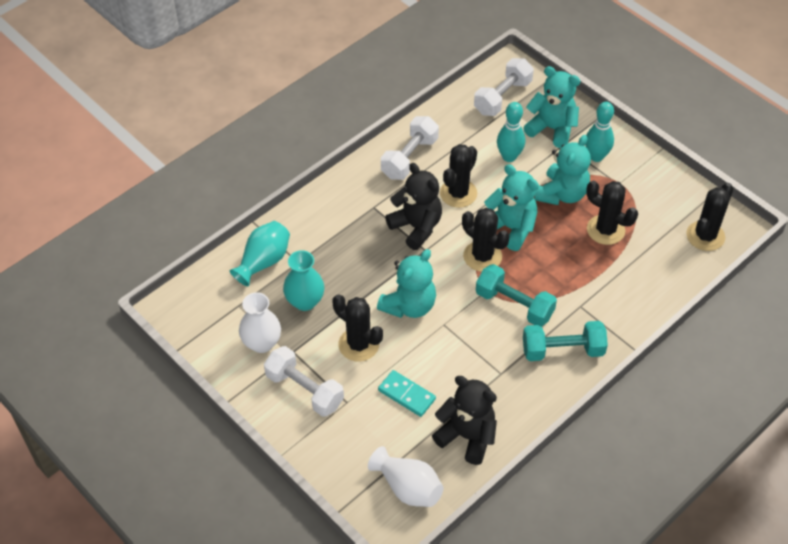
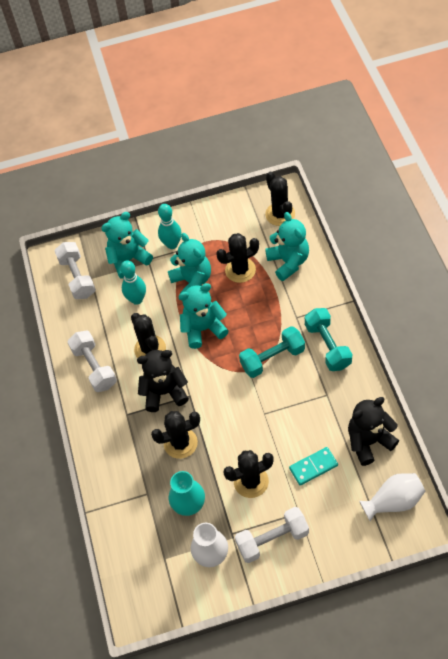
camera: 55 degrees left, 5 degrees up
(263, 261) = (131, 520): turquoise vase -> none
(409, 305) = (234, 430): turquoise teddy bear -> turquoise teddy bear (288, 262)
(482, 256) = (218, 359): black cactus -> black cactus (180, 443)
(562, 350) = (328, 346): turquoise dumbbell -> turquoise dumbbell turned 45 degrees counterclockwise

